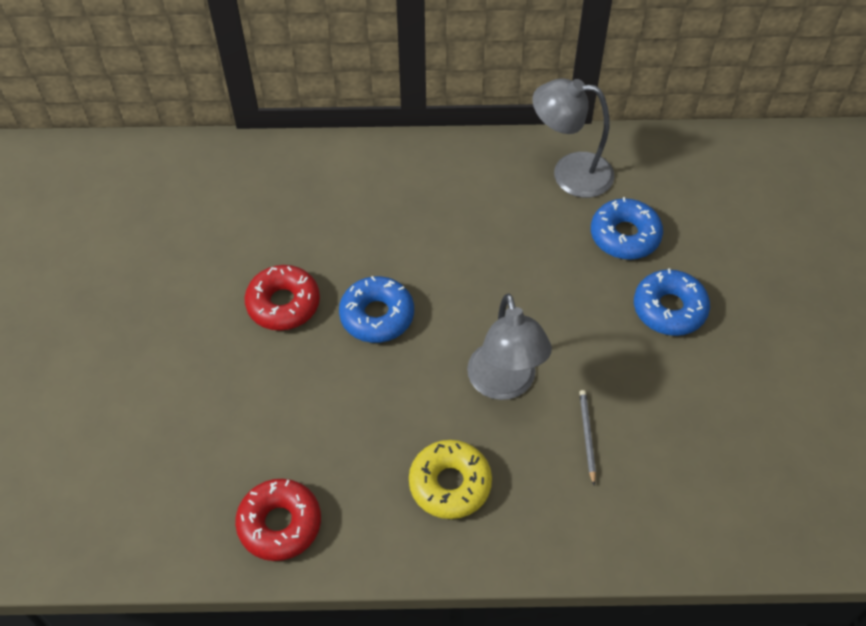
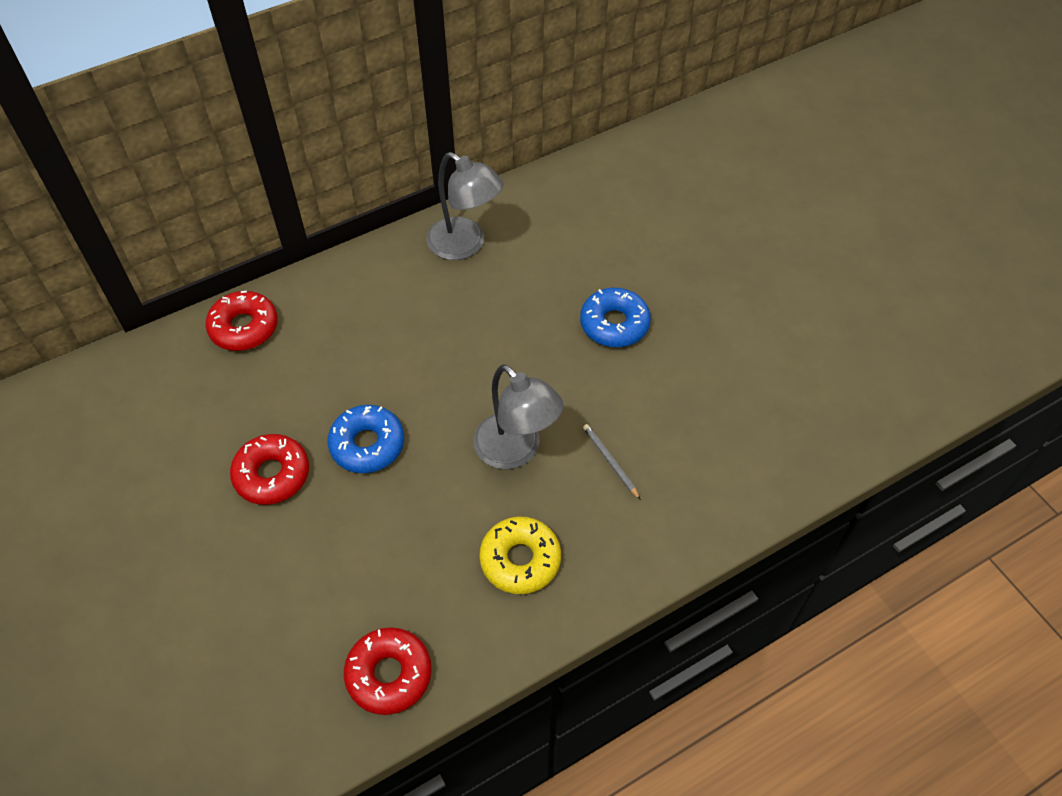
camera: 30 degrees left, 0 degrees up
(333, 166) = (244, 327): none -> red donut
(570, 173) = (465, 245): grey lamp -> grey lamp turned 120 degrees counterclockwise
(625, 236) = (543, 279): blue donut -> none

